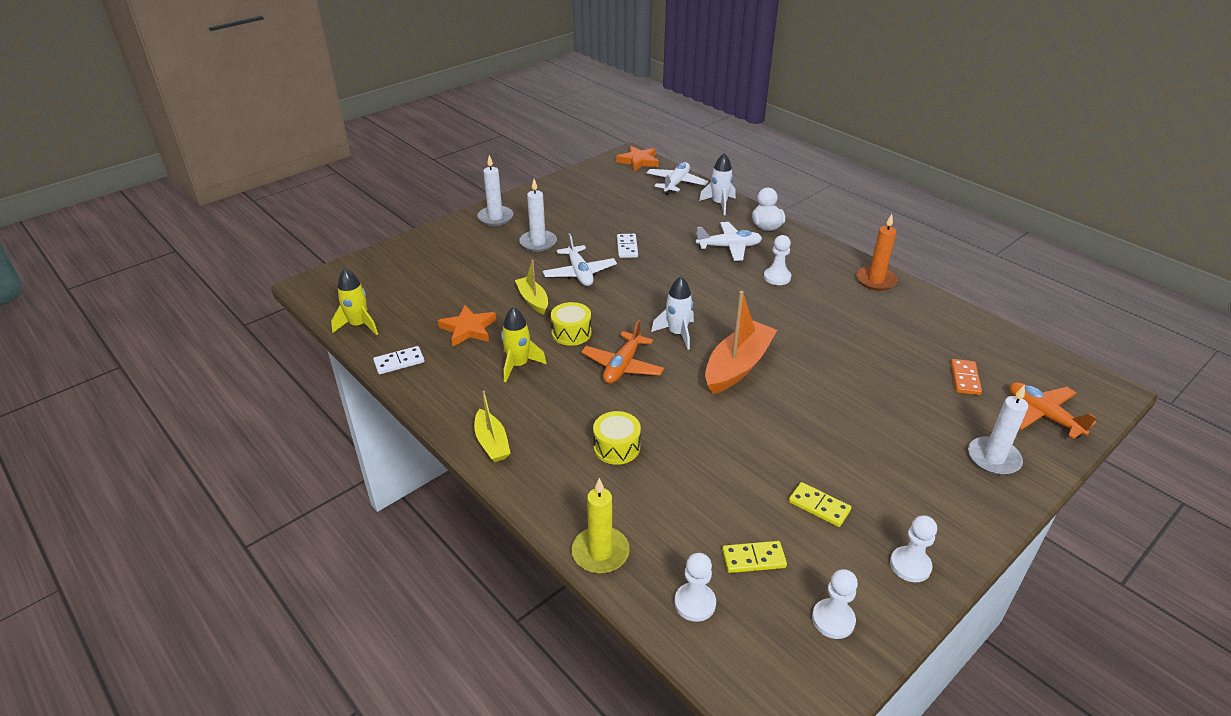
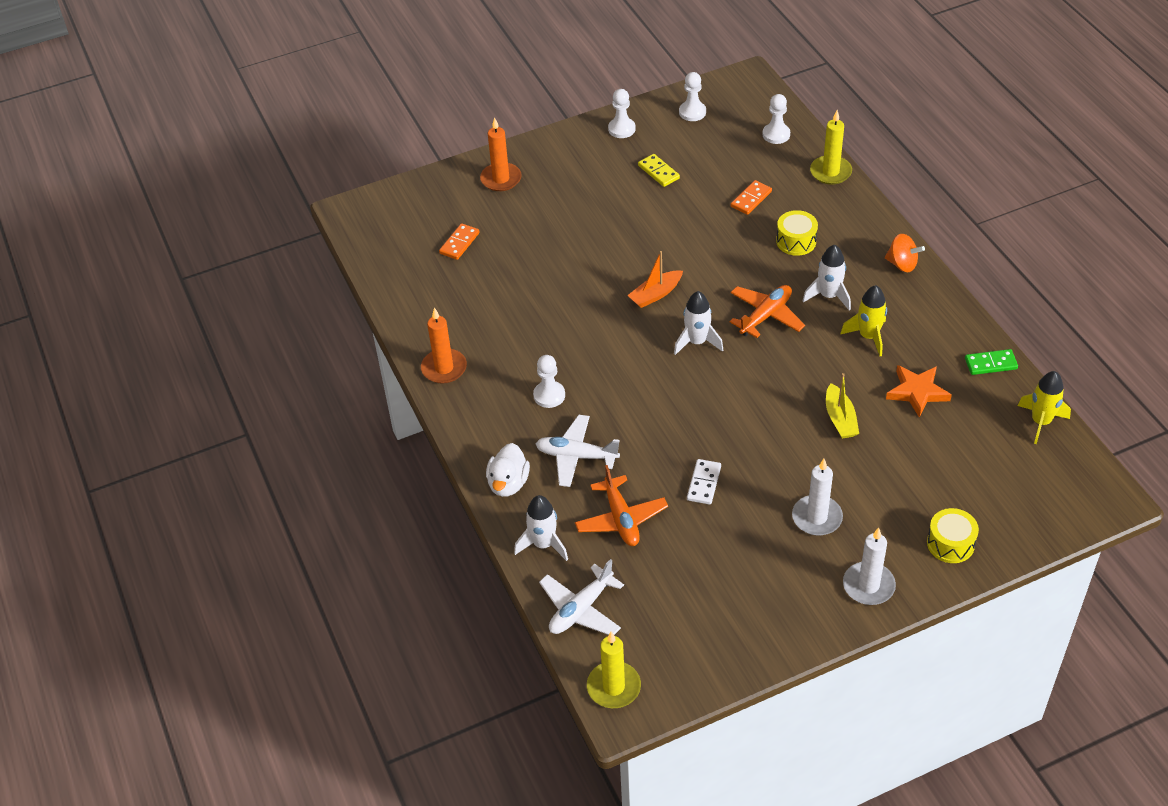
camera: 160 degrees left, 10 degrees up
(399, 362) = (990, 364): white domino -> green domino
(492, 443) = (902, 264): yellow boat -> orange spinning top
(565, 395) = (829, 296): none -> white rocket
(571, 333) = (806, 365): yellow drum -> yellow drum (950, 543)
(579, 273) = (776, 450): white plane -> none
(638, 161) = (613, 687): orange star -> yellow candle
(688, 491) = (751, 199): none -> orange domino
(737, 366) = (655, 294): orange boat -> orange boat, size x0.58
(753, 559) = (724, 150): yellow domino -> none
(993, 458) = (501, 179): white candle -> orange candle
(1042, 415) = (428, 201): orange plane -> orange plane (621, 519)

